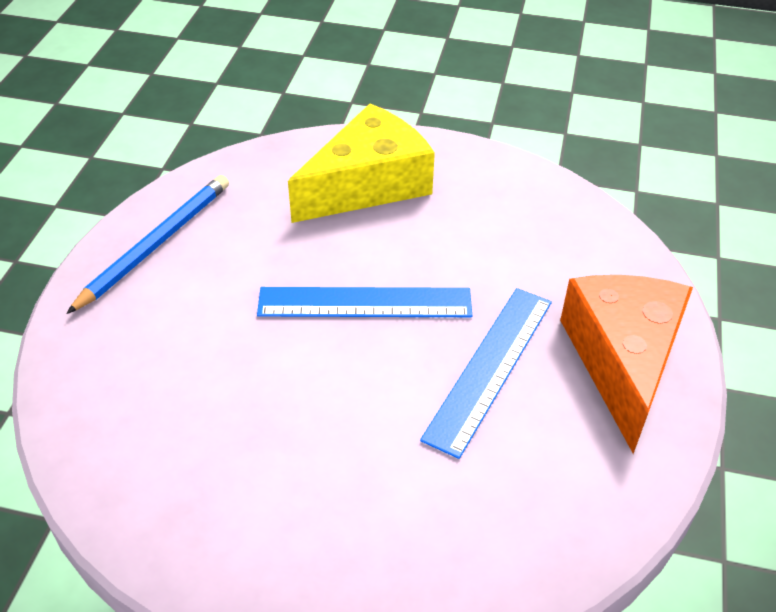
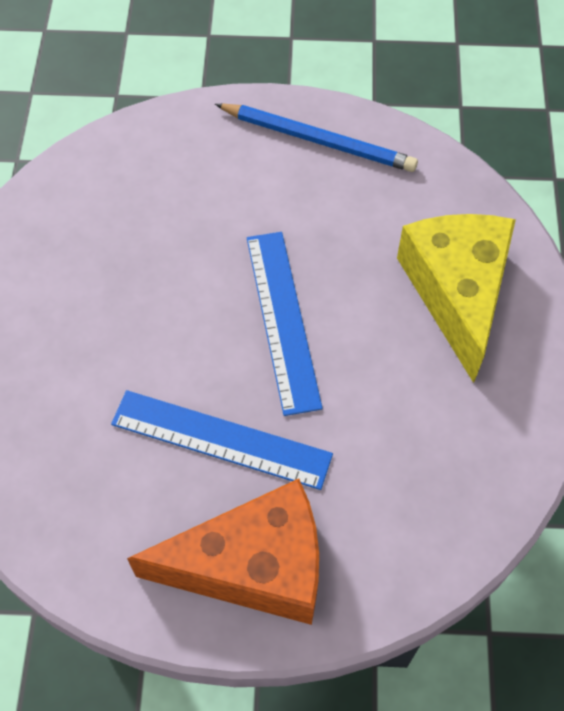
camera: 80 degrees right, 15 degrees up
(368, 184) = (457, 292): yellow cheese -> yellow cheese turned 135 degrees counterclockwise

